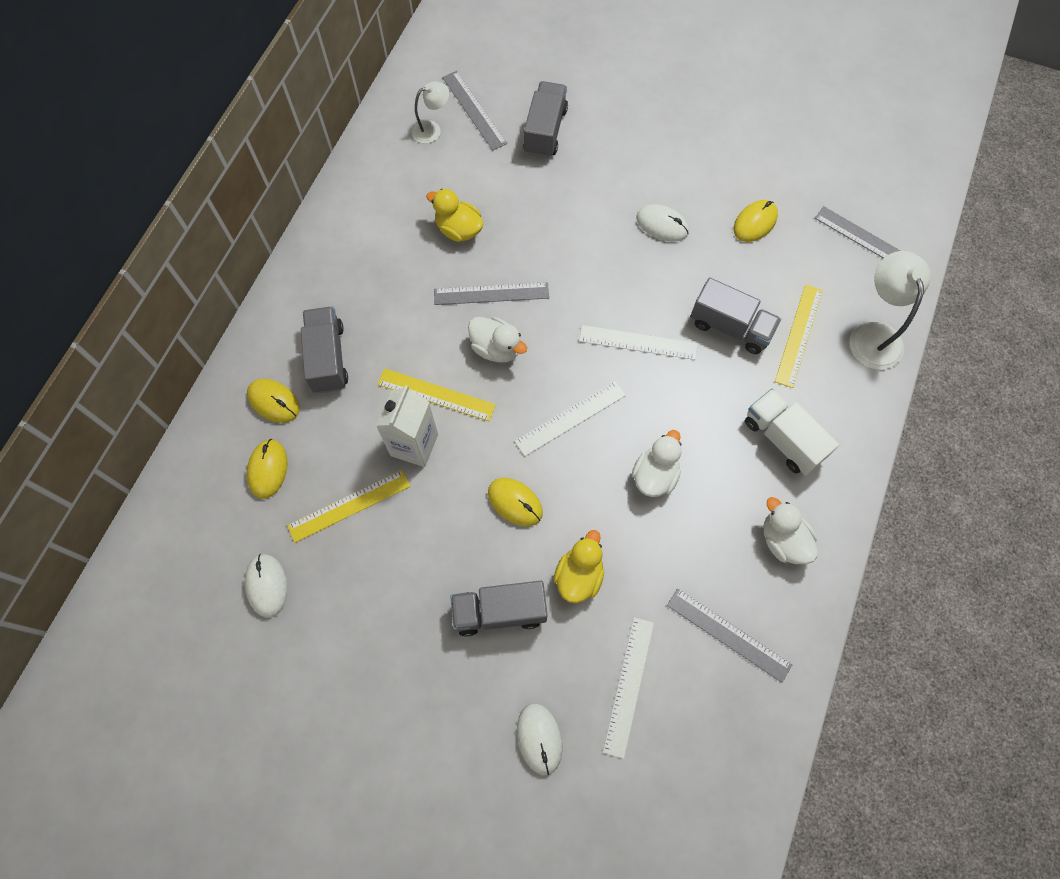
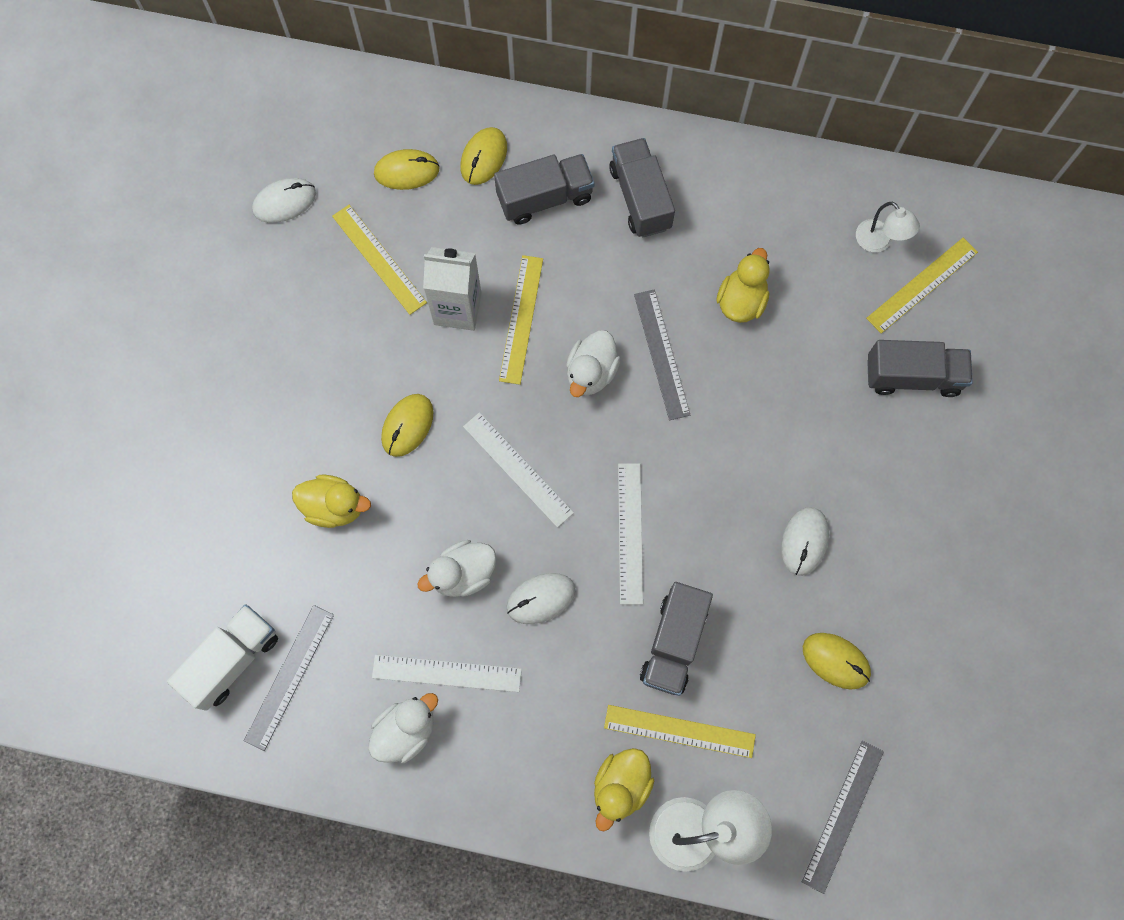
camera: 80 degrees right, 5 degrees up
(474, 110) = (922, 285): grey ruler -> yellow ruler
(499, 611) = (285, 431): grey truck -> grey truck (640, 198)
(539, 738) = (161, 493): white mouse -> white mouse (541, 598)
(628, 686) = (223, 575): white ruler -> white ruler (446, 673)
(655, 475) = (463, 574): white duck -> white duck turned 135 degrees clockwise
(783, 439) = (533, 721): white truck -> white truck (232, 660)
(838, 383) = (621, 786): none -> yellow duck

